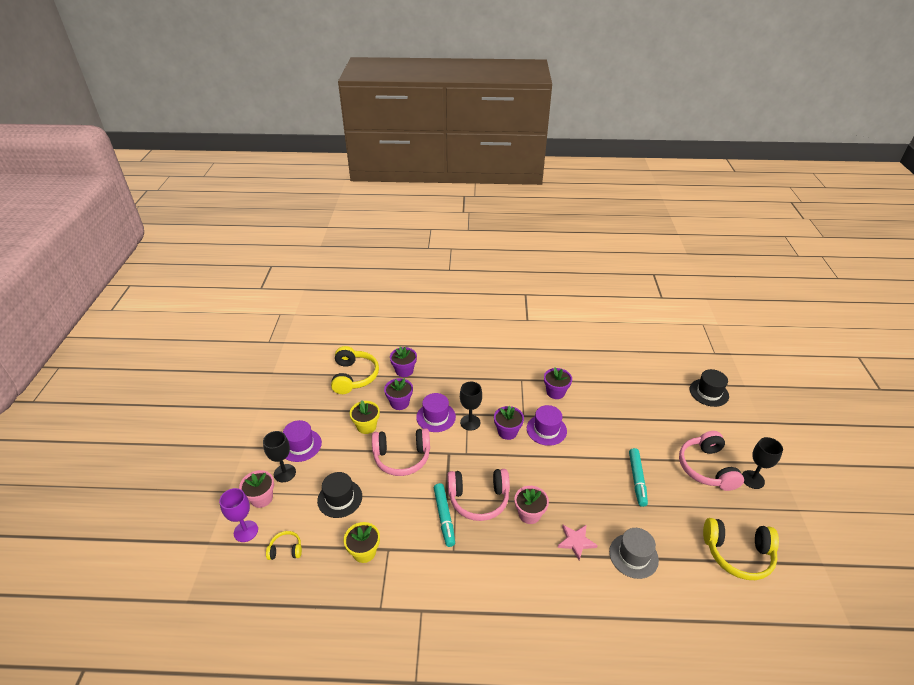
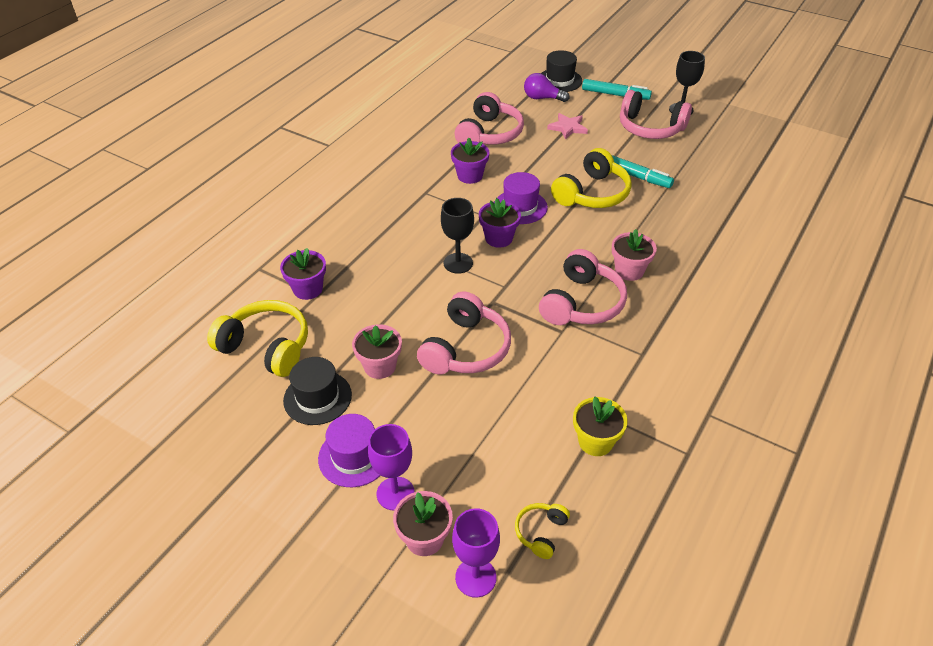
camera: 60 degrees left, 5 degrees up
(284, 473) = (395, 493): black goblet -> purple goblet
(340, 498) = (490, 440): black hat -> black hat (317, 397)
(366, 426) = (380, 366): yellow flower pot -> pink flower pot
(399, 403) = (366, 316): purple flower pot -> none
(436, 417) = (422, 290): purple hat -> none
(444, 517) = (589, 343): turquoise marker -> turquoise marker (615, 95)
(576, 542) = (685, 252): pink star -> pink star (568, 128)
(607, 383) = (489, 134): none -> pink headphones
(633, 556) = (723, 221): grey hat -> none
(676, 392) = (542, 98): none -> purple light bulb
(737, 554) = (755, 158): yellow headphones -> yellow headphones (592, 194)

